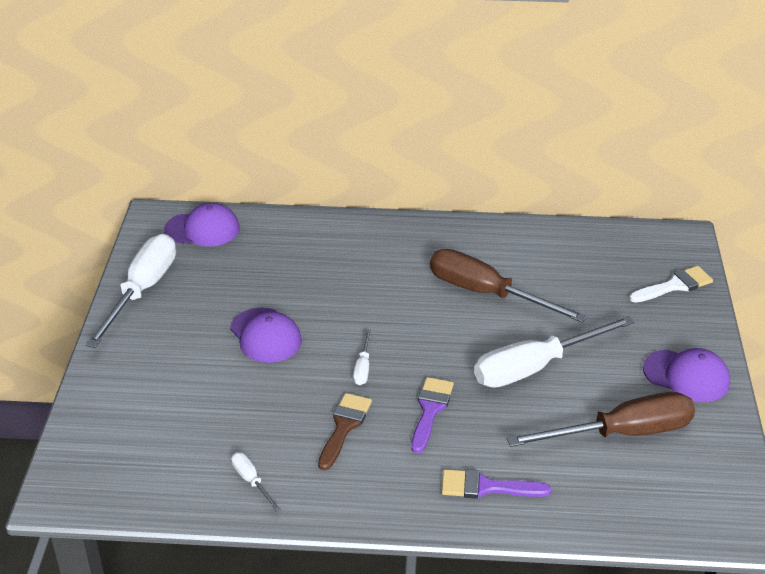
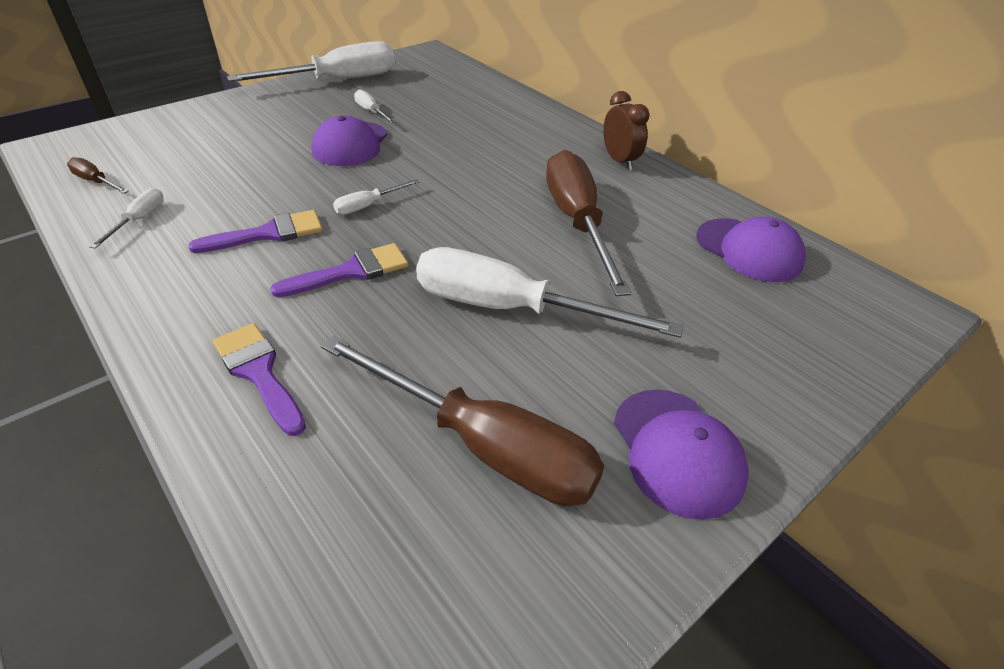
camera: 45 degrees right, 5 degrees up
(160, 486) = (96, 181): none -> brown screwdriver
(202, 229) = (442, 71): purple cap -> purple cap (749, 250)
(225, 301) = (371, 112): none -> white screwdriver
(344, 427) = (268, 233): brown brush -> purple brush
(442, 233) = (619, 161): none -> brown clock
(675, 285) = (819, 347): white brush -> none

